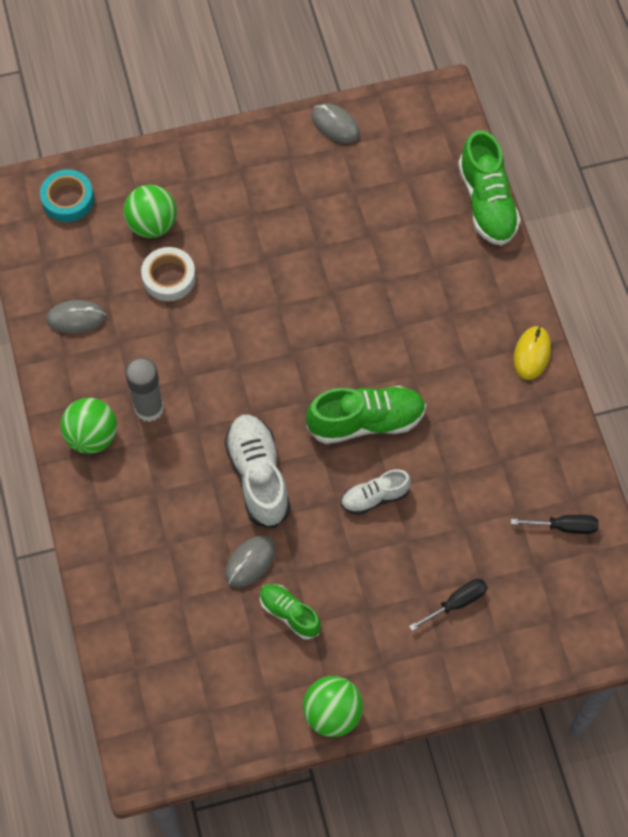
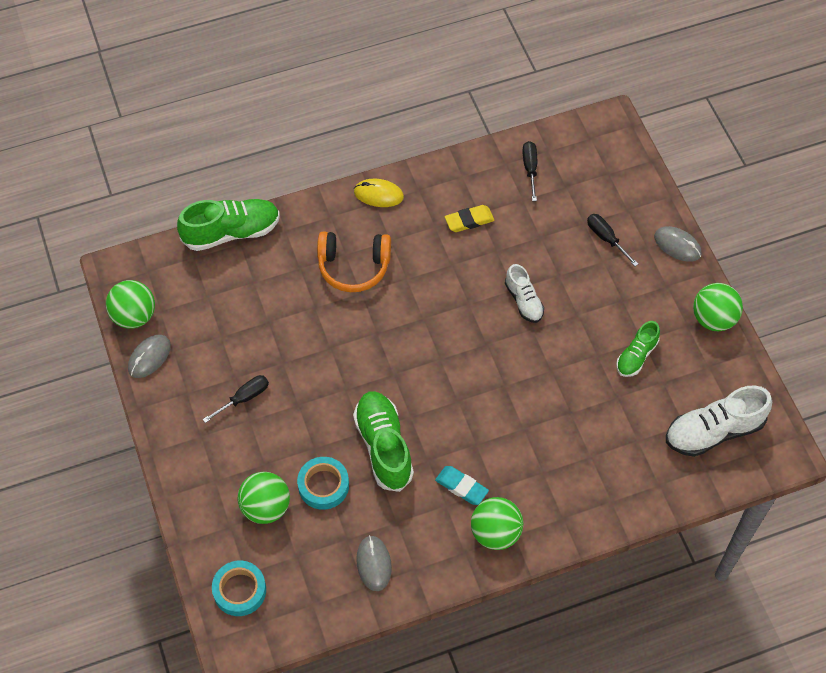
camera: 95 degrees left, 5 degrees down
(149, 408) = (461, 487): grey glue stick -> turquoise eraser
(169, 277) = (323, 485): white tape -> turquoise tape
(250, 562) = (596, 389): grey mouse -> grey mouse (677, 245)
(258, 476) = (516, 390): white shoe -> white shoe (714, 431)
(278, 209) = (244, 398): none -> black screwdriver
(366, 421) = (455, 312): green shoe -> green shoe (383, 446)
(386, 111) = (134, 316): none -> green ball
(433, 321) = (353, 267): none -> orange headphones
(490, 449) = (469, 221): none -> yellow eraser

